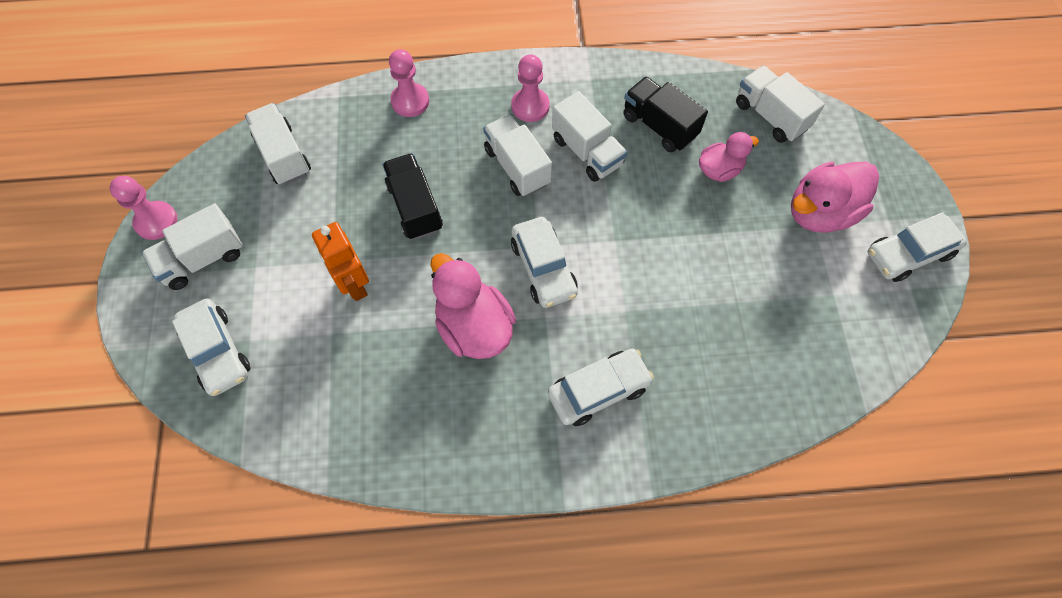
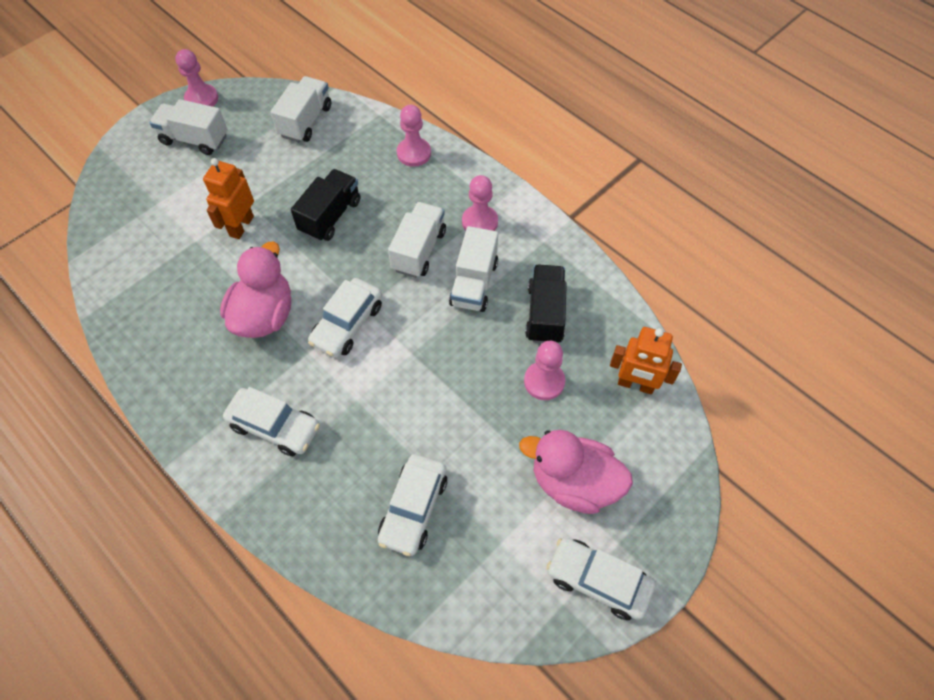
camera: 50 degrees right, 5 degrees down
(217, 352) = (136, 194): white car -> white car (413, 508)
(719, 170) = (544, 381): pink duck -> pink pawn
(770, 116) = (635, 385): white truck -> orange robot

